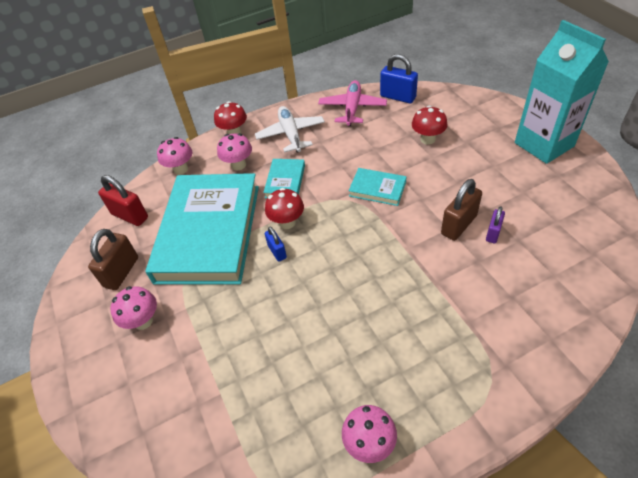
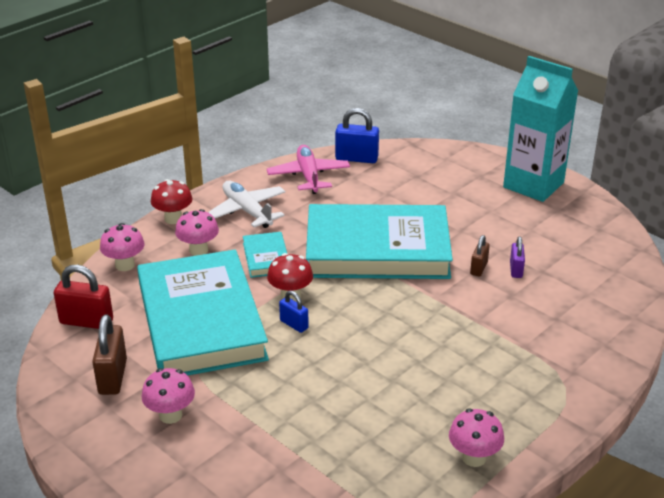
camera: 25 degrees left, 15 degrees down
(377, 189) = (377, 249): turquoise book -> turquoise book, size x2.41
(427, 139) = (410, 195): red mushroom -> none
(459, 225) = (479, 268): brown padlock -> brown padlock, size x0.59

